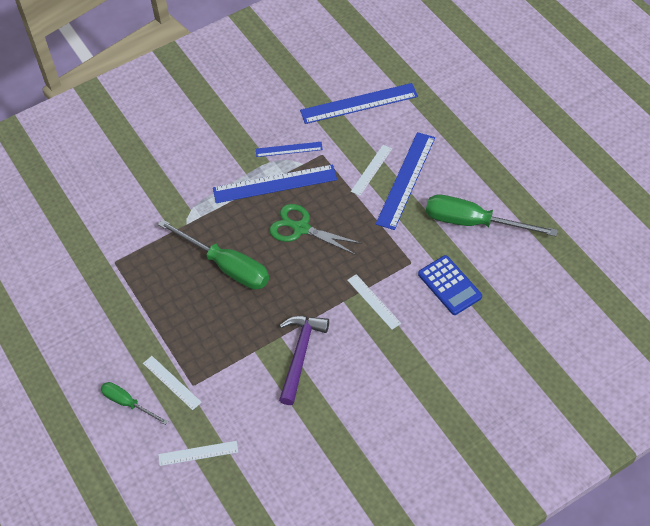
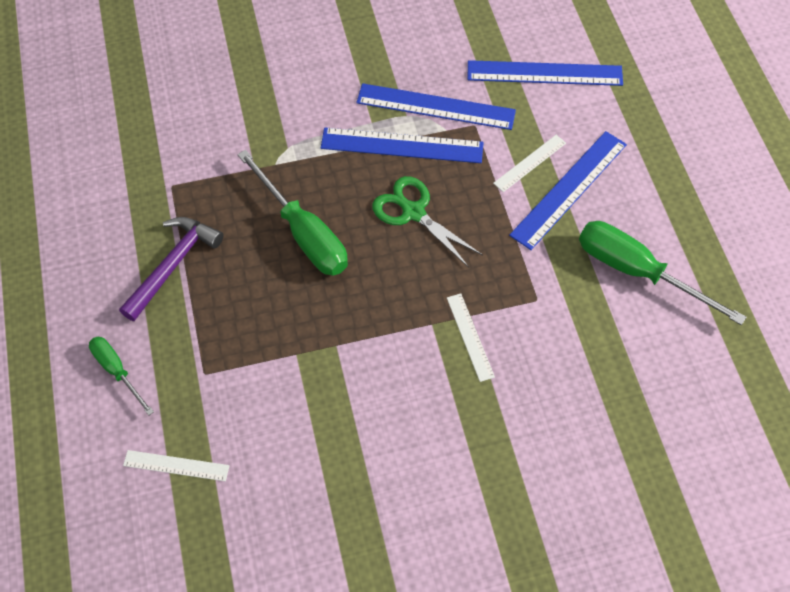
camera: 15 degrees right, 5 degrees up
(172, 382) = (180, 362): white ruler -> none
(289, 149) = (435, 106): blue ruler -> blue ruler, size x1.81
(300, 355) = (351, 378): purple hammer -> purple hammer (173, 265)
(449, 285) = (576, 346): blue calculator -> none

